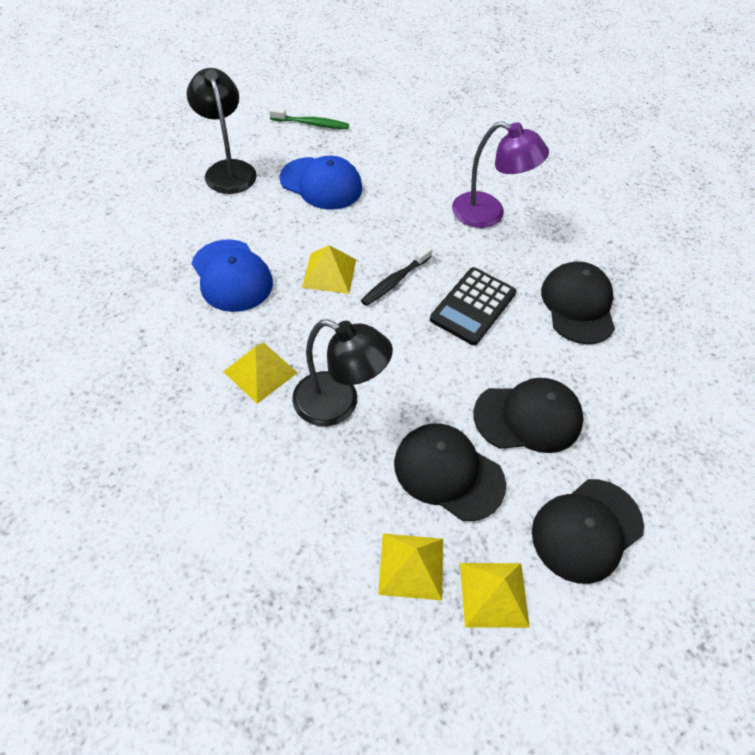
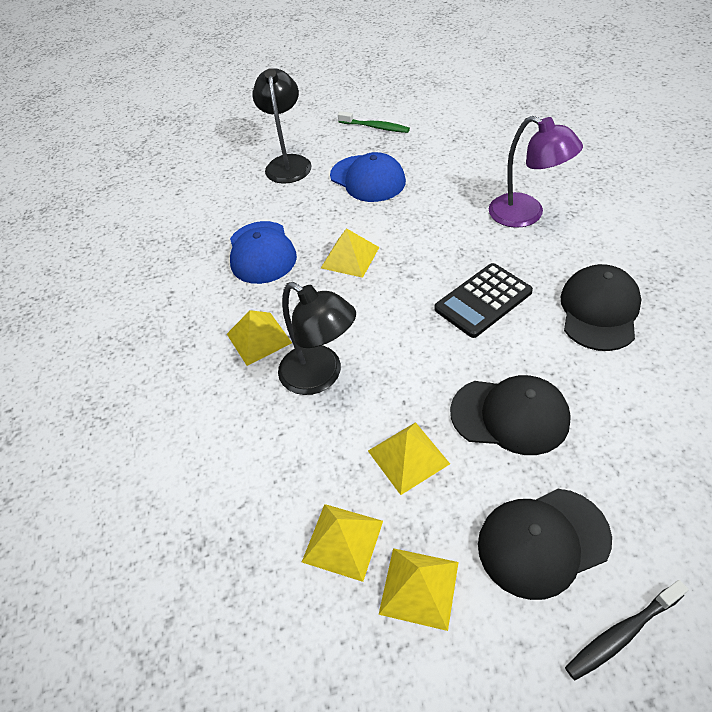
camera: 25 degrees right, 5 degrees down
(395, 281) = (410, 270): black toothbrush -> black toothbrush (621, 634)
(448, 472) = (408, 457): black cap -> yellow pyramid

